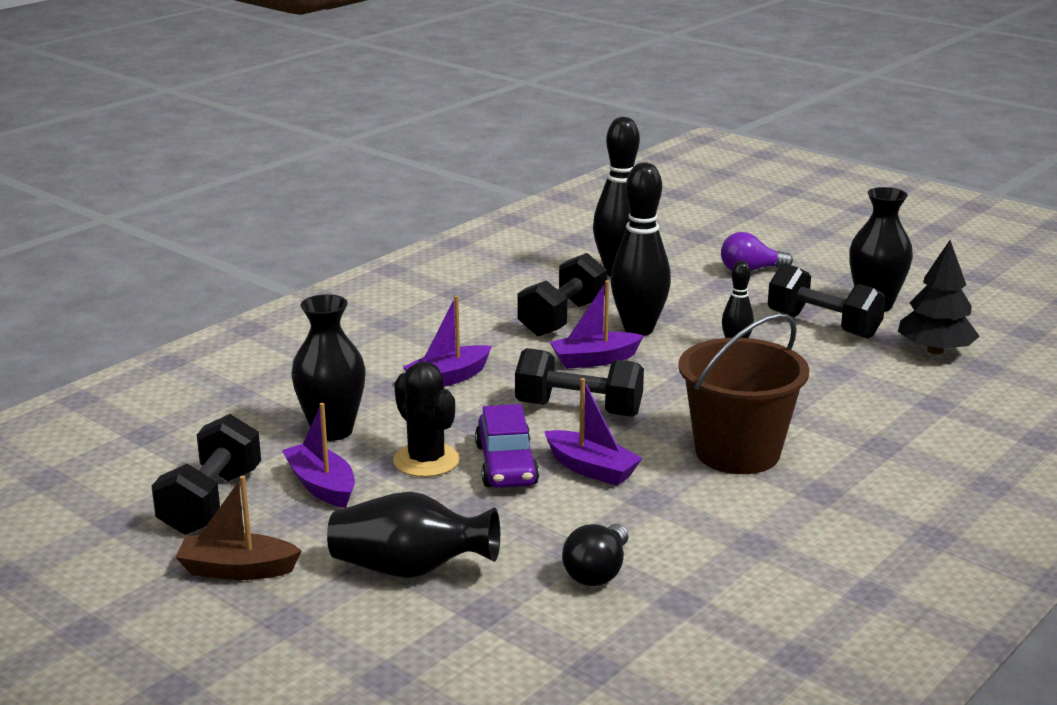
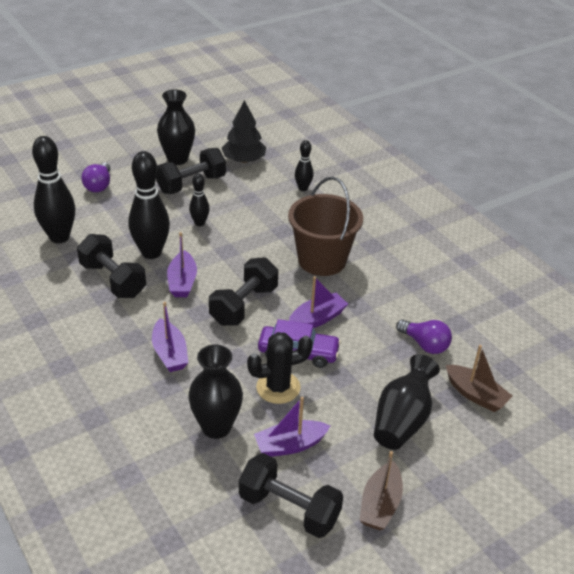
camera: 75 degrees left, 15 degrees up
(503, 636) = (475, 395): none -> brown boat
(597, 572) = (425, 344): black light bulb -> purple light bulb
(915, 409) = (303, 188): none -> black bowling pin

